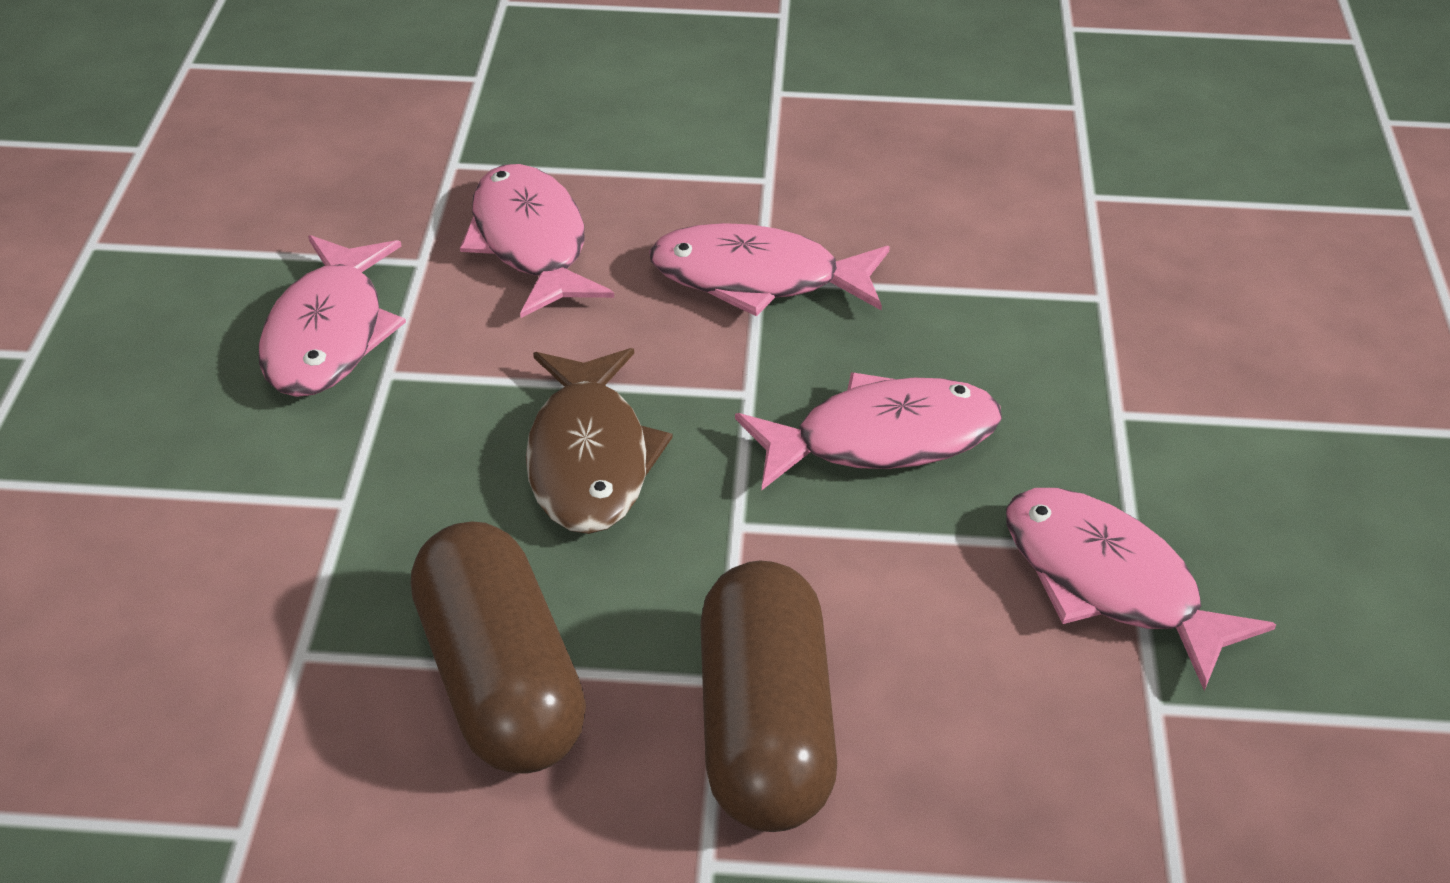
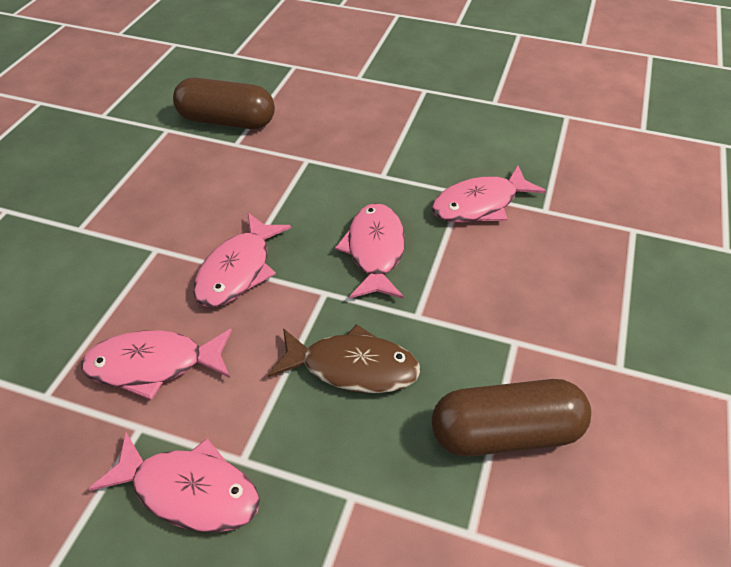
camera: 75 degrees left, 5 degrees up
(764, 729) = (546, 332): brown capsule -> brown capsule (227, 121)

